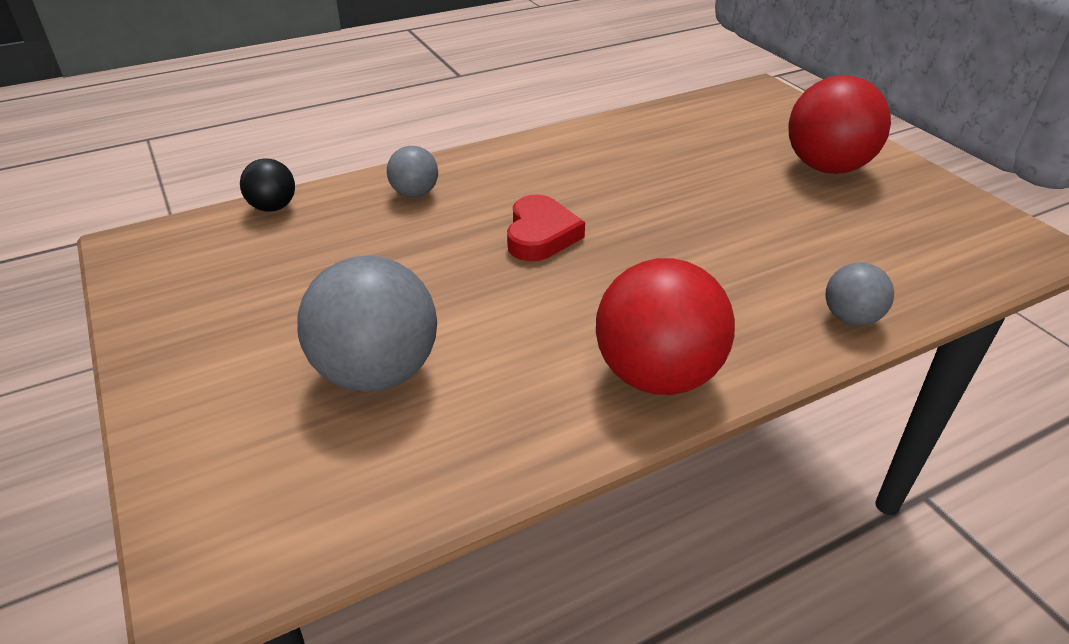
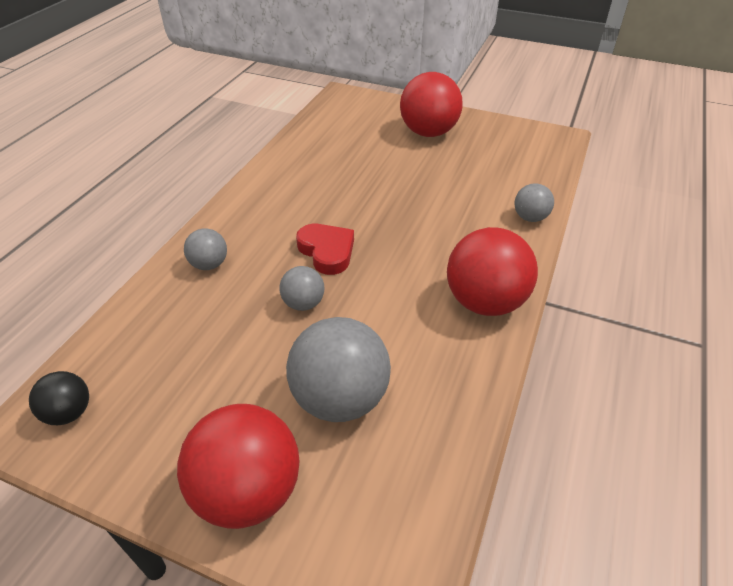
camera: 40 degrees left, 5 degrees up
(205, 396) = (248, 491): none -> red ball
(273, 207) = (111, 330): black ball -> black ball (69, 412)
(455, 270) = (303, 303): none -> grey ball

